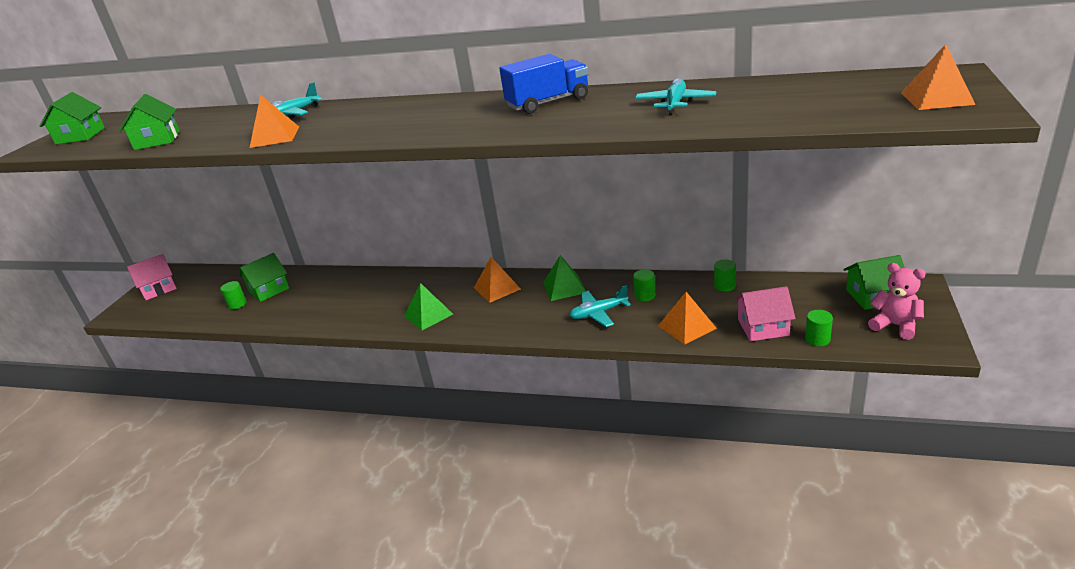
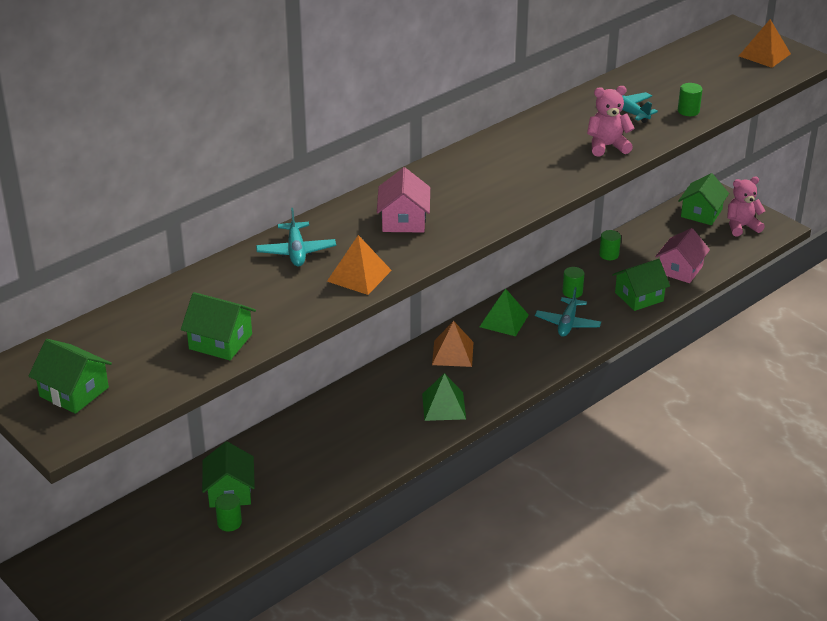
camera: 60 degrees left, 5 degrees up
(159, 289) = (80, 580): pink house -> pink house (403, 220)
(548, 103) = (527, 145): blue truck -> none
(597, 121) = (607, 146): none -> pink teddy bear
(686, 327) = (639, 297): orange pyramid -> green house
(817, 339) = (720, 259): green cylinder -> green cylinder (688, 111)

